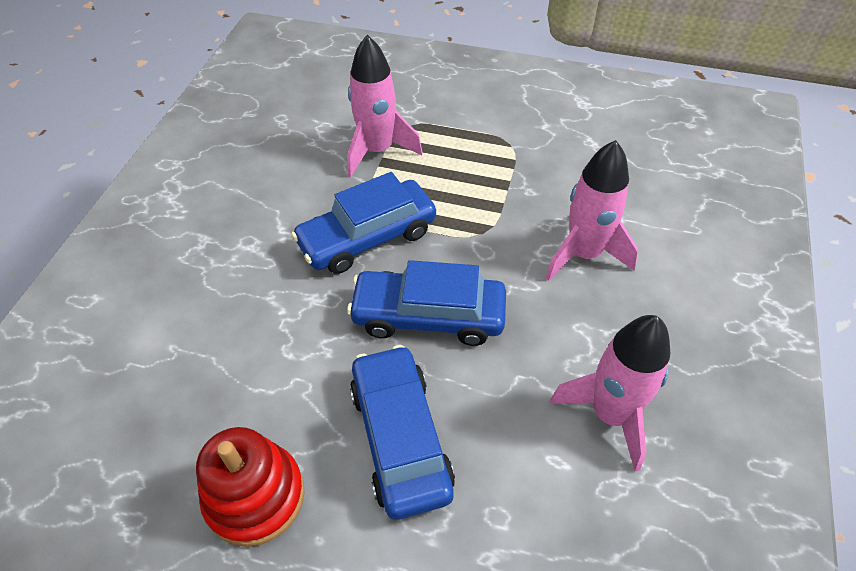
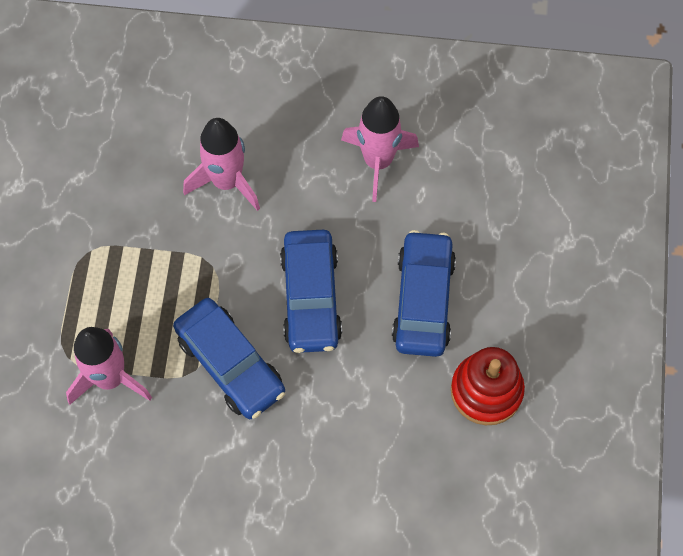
camera: 100 degrees left, 15 degrees up
(401, 438) = (423, 300): blue car -> blue car turned 120 degrees clockwise

